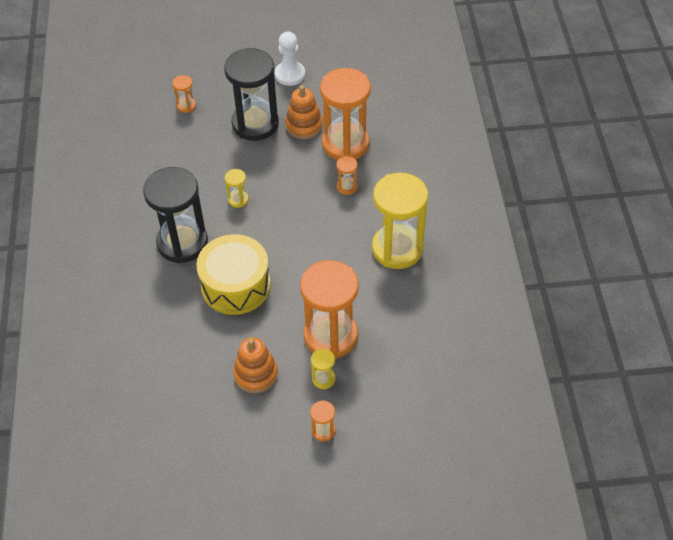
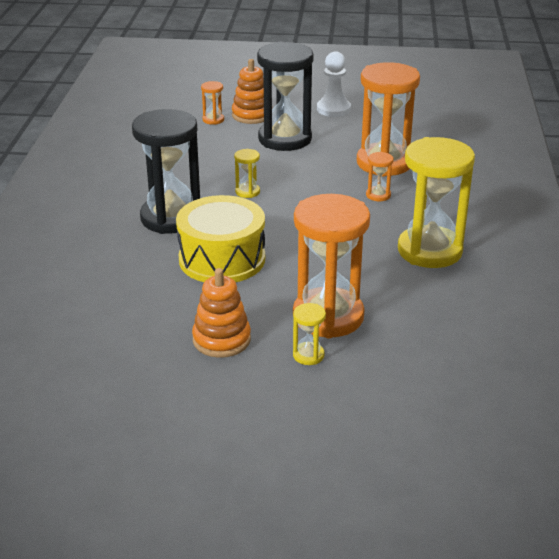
camera: 10 degrees right, 20 degrees down
(304, 125) = (339, 145): orange stacking toy -> orange stacking toy (252, 115)
(323, 430) = (295, 406): orange hourglass -> none

